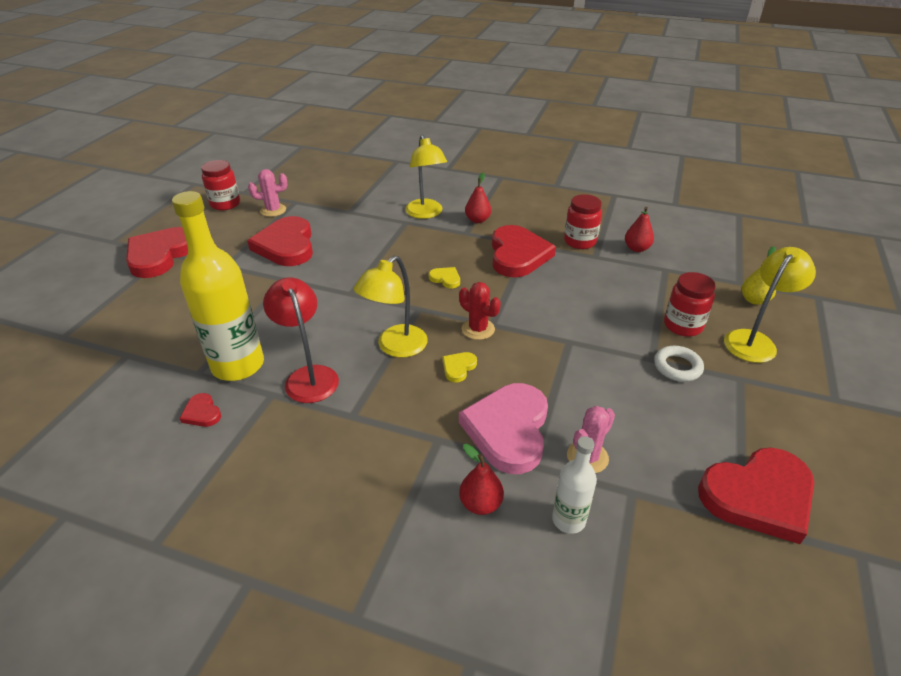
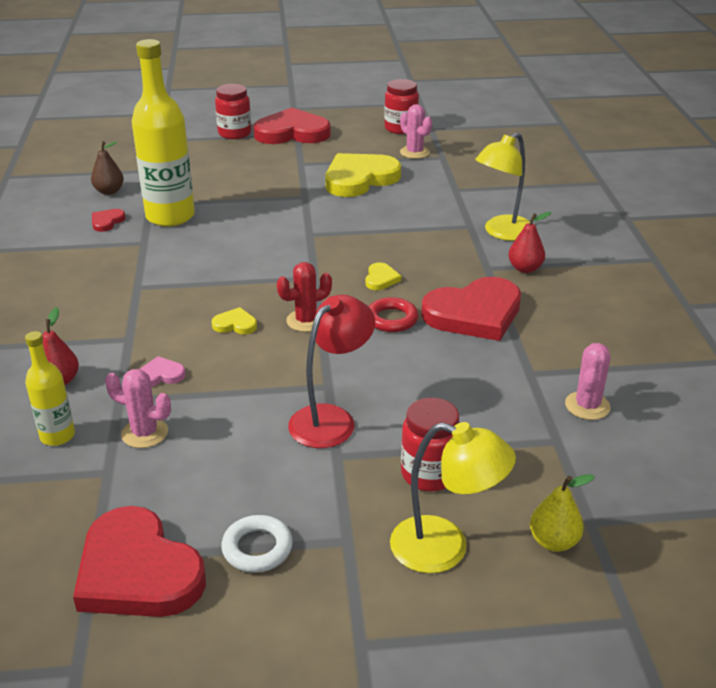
camera: 65 degrees right, 5 degrees down
(135, 398) = (109, 191): none -> brown pear
(286, 245) = (359, 179): red heart -> yellow heart
(308, 376) = (175, 251): red lamp -> red lamp (331, 419)
(395, 347) = (243, 281): yellow lamp -> none
(478, 329) = (306, 321): red cactus -> red cactus turned 45 degrees clockwise
(502, 289) = (391, 319): none -> red ring
(508, 430) = (160, 375): pink heart -> pink heart, size x0.43
(568, 520) = (57, 436): white bottle -> yellow bottle
(580, 241) = (555, 354): red jar -> red jar (234, 133)
(636, 248) = (587, 406): red pear -> pink cactus
(677, 367) = (335, 479): white ring -> white ring (257, 548)

